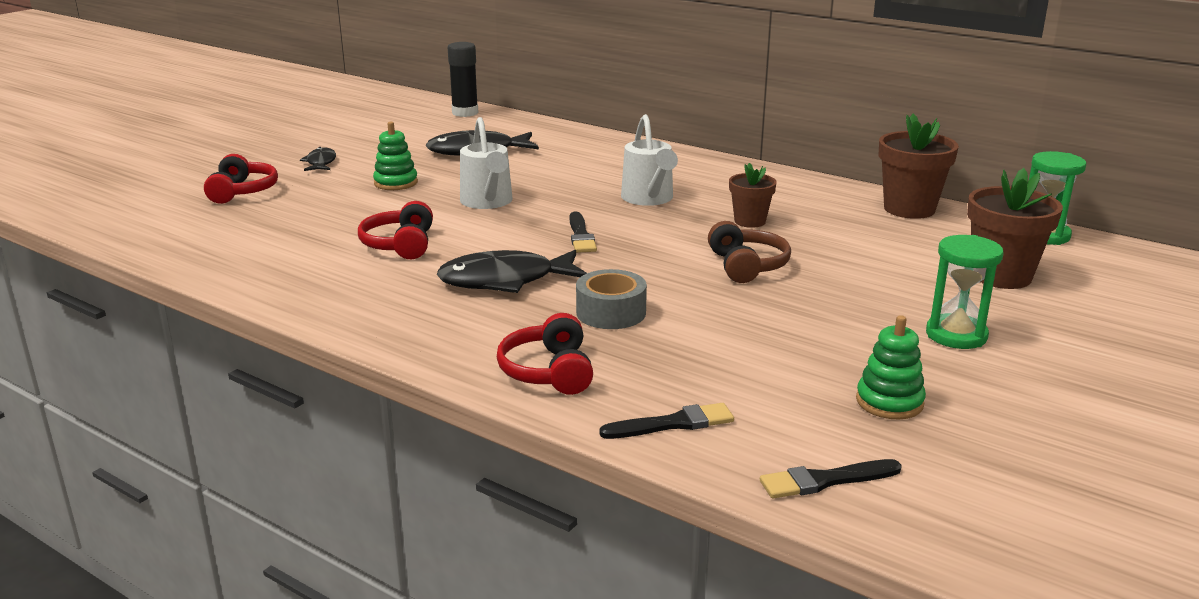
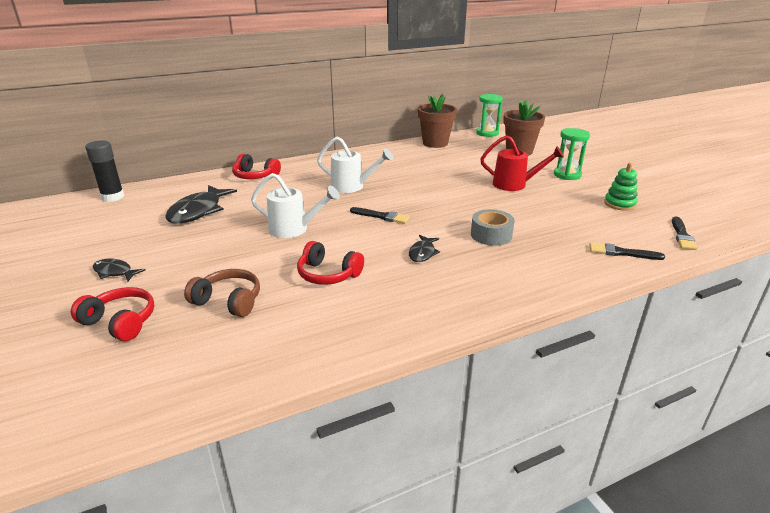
camera: 60 degrees left, 5 degrees up
(396, 183) = (210, 251): green stacking toy -> none
(505, 281) = (422, 253): black fish -> black fish, size x0.53
(548, 371) = (550, 269): red headphones -> red headphones (255, 176)
(673, 424) = (622, 253): black brush -> black brush turned 90 degrees counterclockwise
(747, 266) = (464, 190): brown headphones -> brown headphones (228, 301)
(750, 221) = (411, 174): brown flower pot -> none
(830, 298) = (515, 185): none -> red watering can

